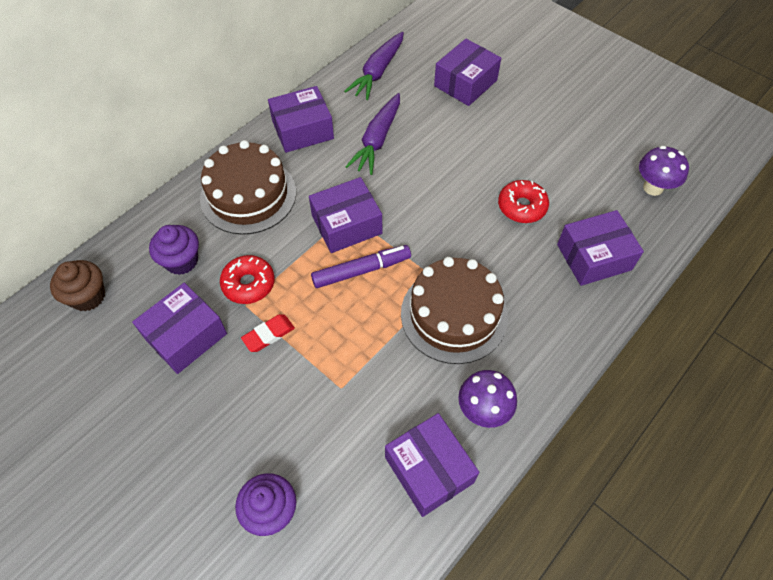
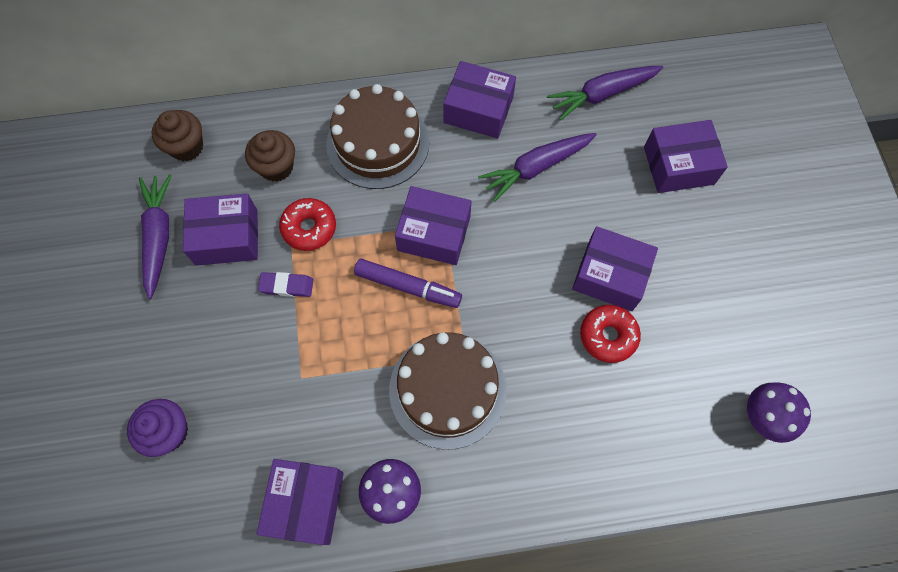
camera: 40 degrees right, 10 degrees up
(124, 376) = (159, 236): none -> purple carrot
(181, 261) = (276, 167): purple cupcake -> brown cupcake
(268, 335) = (286, 286): red eraser -> purple eraser
(594, 257) = (627, 439): purple box -> purple box (610, 275)

